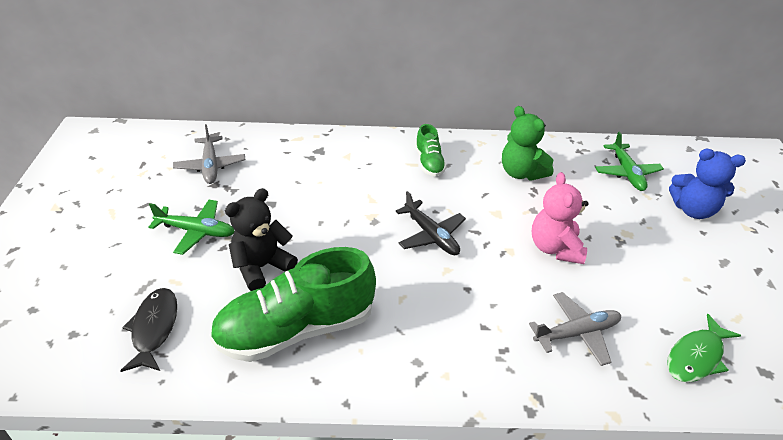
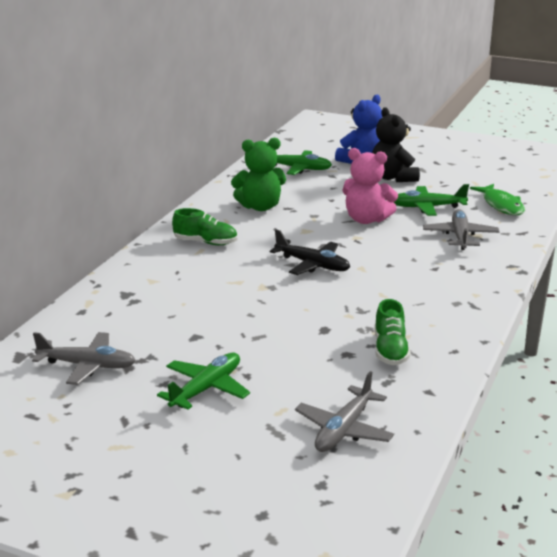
camera: 65 degrees left, 15 degrees down
(154, 328) = (344, 429): black fish -> grey plane
(262, 267) = (294, 356): black teddy bear -> black teddy bear (393, 177)
(296, 329) = (390, 350): green shoe -> green shoe, size x0.49
(431, 235) = (312, 265): black plane -> black plane turned 45 degrees clockwise
(627, 288) = (427, 207): none -> green plane

